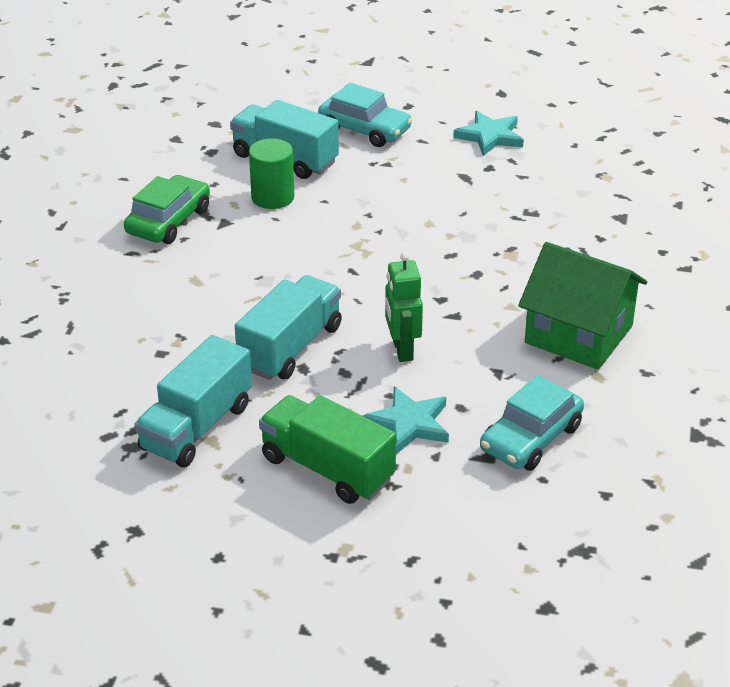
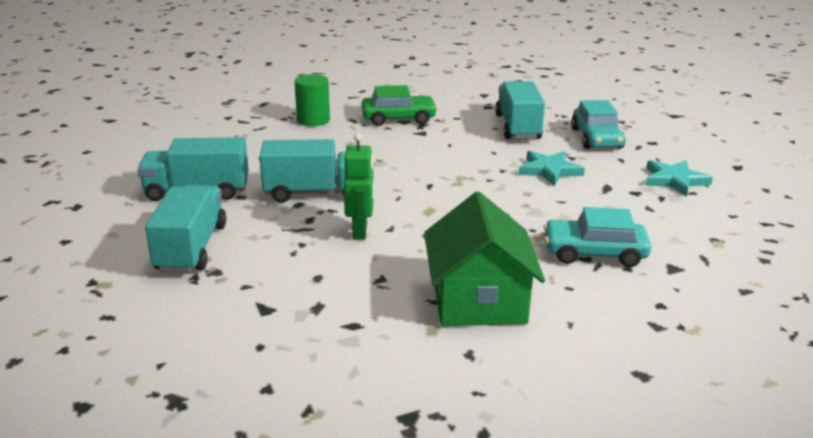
camera: 55 degrees right, 10 degrees down
(272, 197) = (470, 137): green cylinder -> green cylinder (313, 120)
(327, 469) = (191, 248): green truck -> turquoise truck
(402, 350) = (360, 231): green robot -> green robot turned 135 degrees clockwise
(409, 424) = (274, 262): turquoise star -> turquoise star (549, 170)
(531, 438) = (309, 322): turquoise car -> turquoise car (594, 253)

